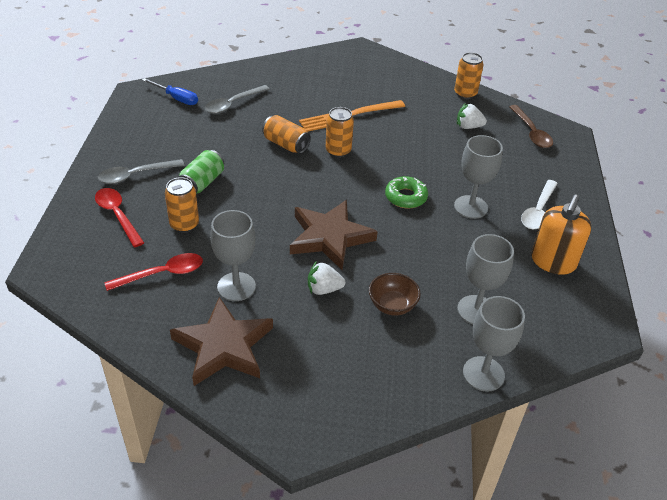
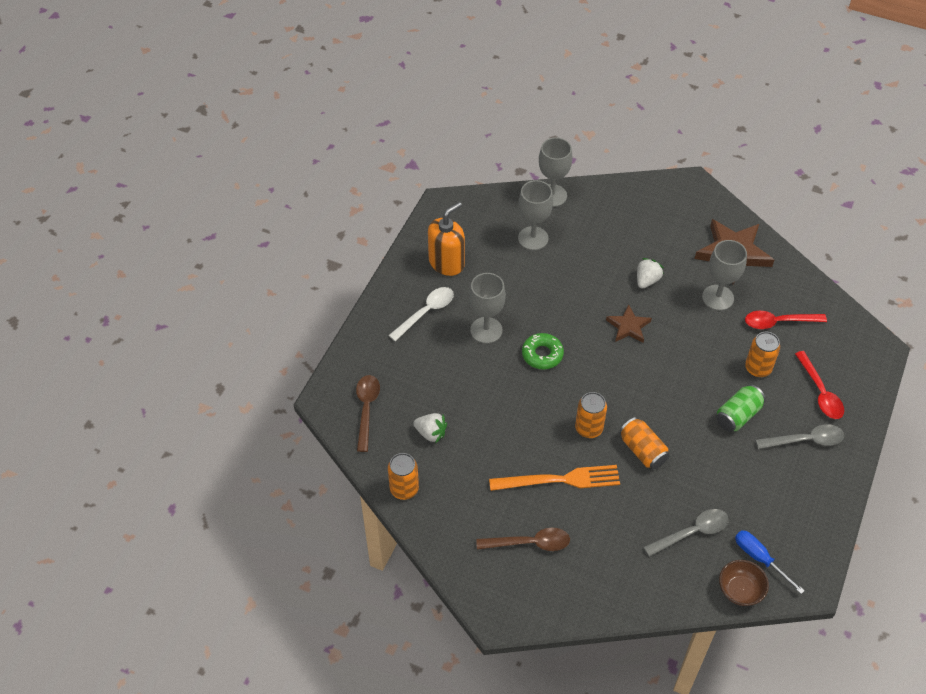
camera: 160 degrees left, 10 degrees up
(324, 289) = (647, 280): white strawberry -> white strawberry turned 75 degrees counterclockwise
(329, 237) = (628, 326): brown star -> brown star, size x0.56
(356, 81) = (529, 543): none -> brown spoon
(392, 305) = (597, 256): brown bowl -> brown bowl (740, 590)

